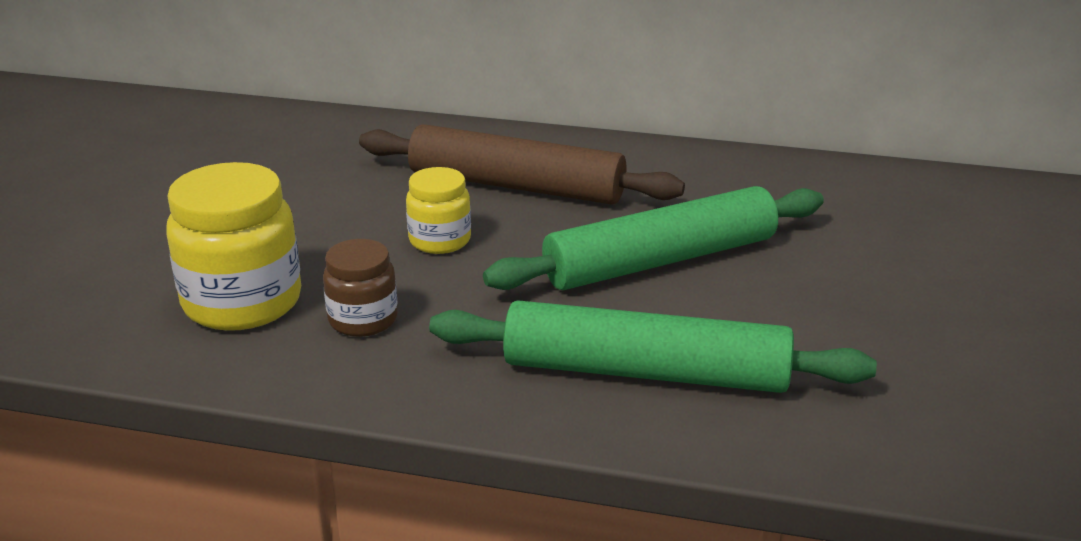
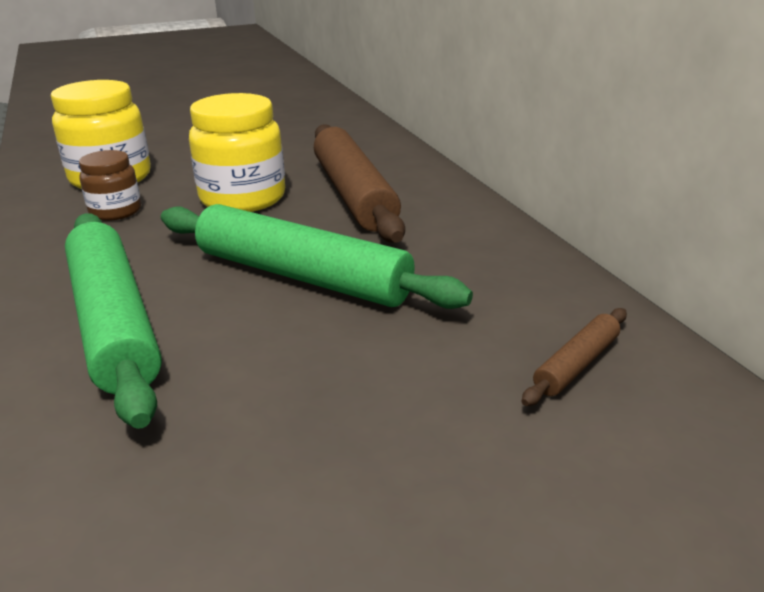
camera: 55 degrees right, 0 degrees up
(440, 240) = (243, 198): yellow jar -> yellow jar, size x1.74
(904, 207) = (576, 364): none -> brown rolling pin

